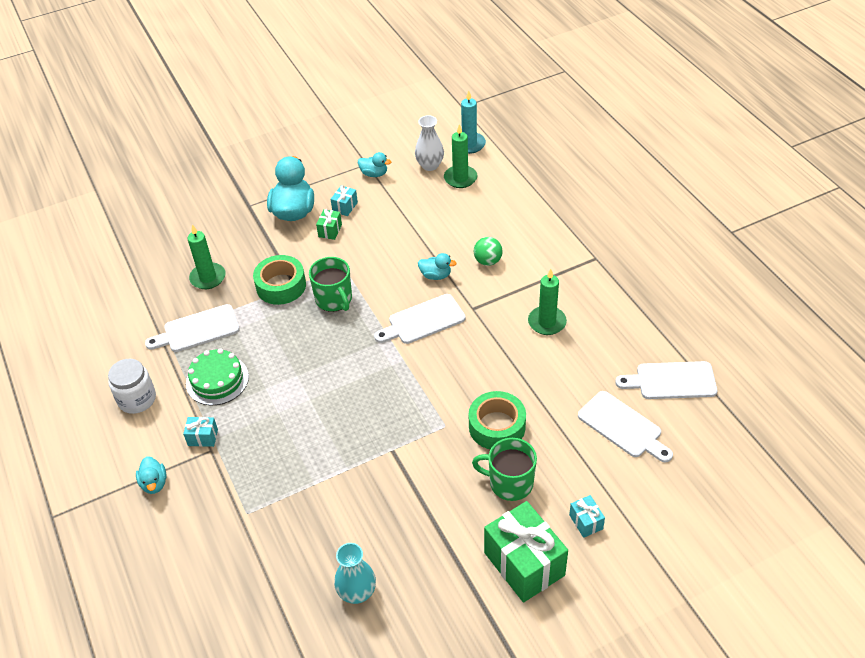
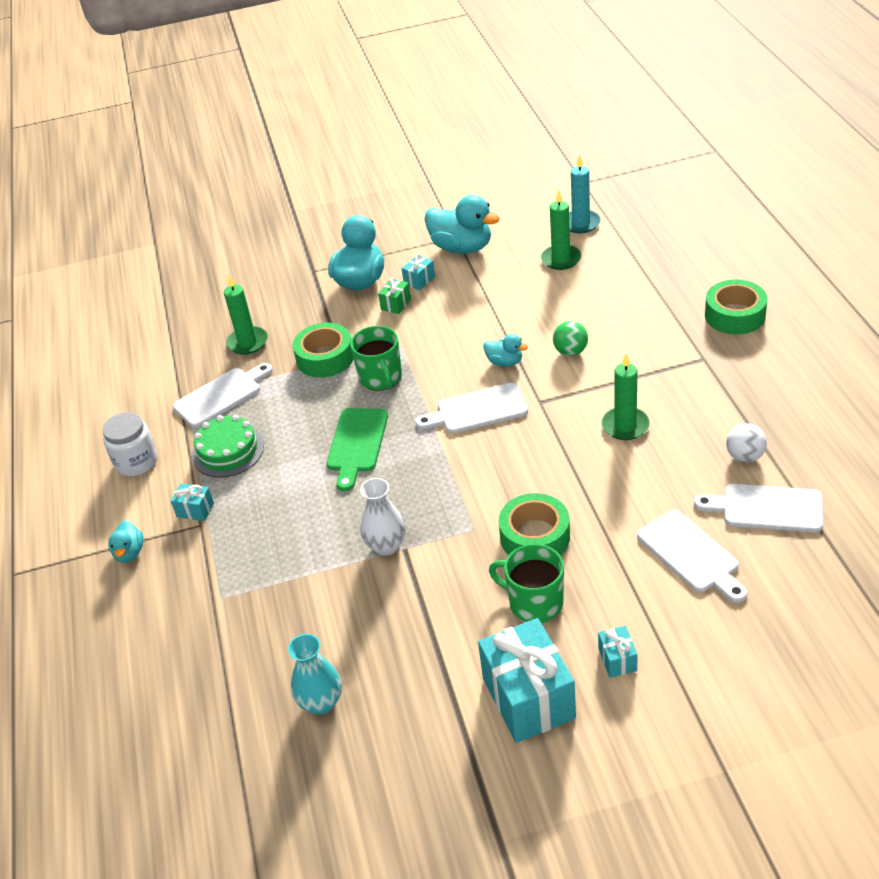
camera: 15 degrees right, 5 degrees down
(197, 330) = (221, 396): white cutting board -> white cutting board turned 150 degrees clockwise
(328, 362) = (356, 444): none -> green cutting board
(374, 174) = (462, 248): turquoise duck -> turquoise duck, size x1.95
(430, 165) = (528, 243): white vase -> white vase (386, 546)
(524, 564) = (528, 698): green gift -> turquoise gift
(612, 217) = (735, 315): none -> green tape
(645, 339) = (744, 456): none -> white ball

